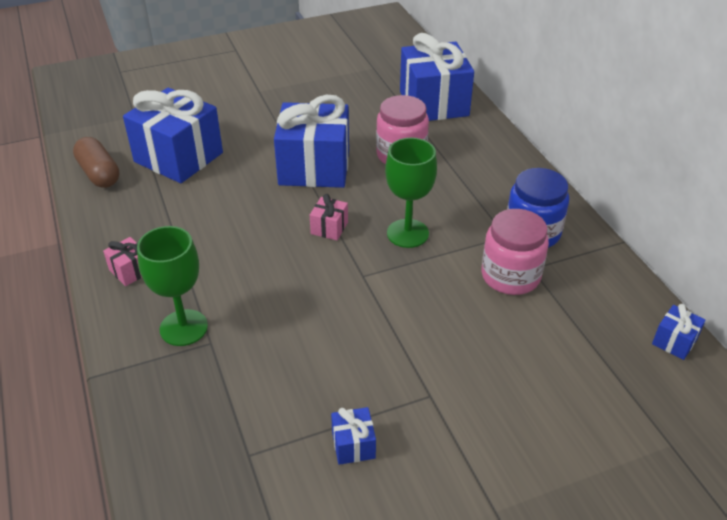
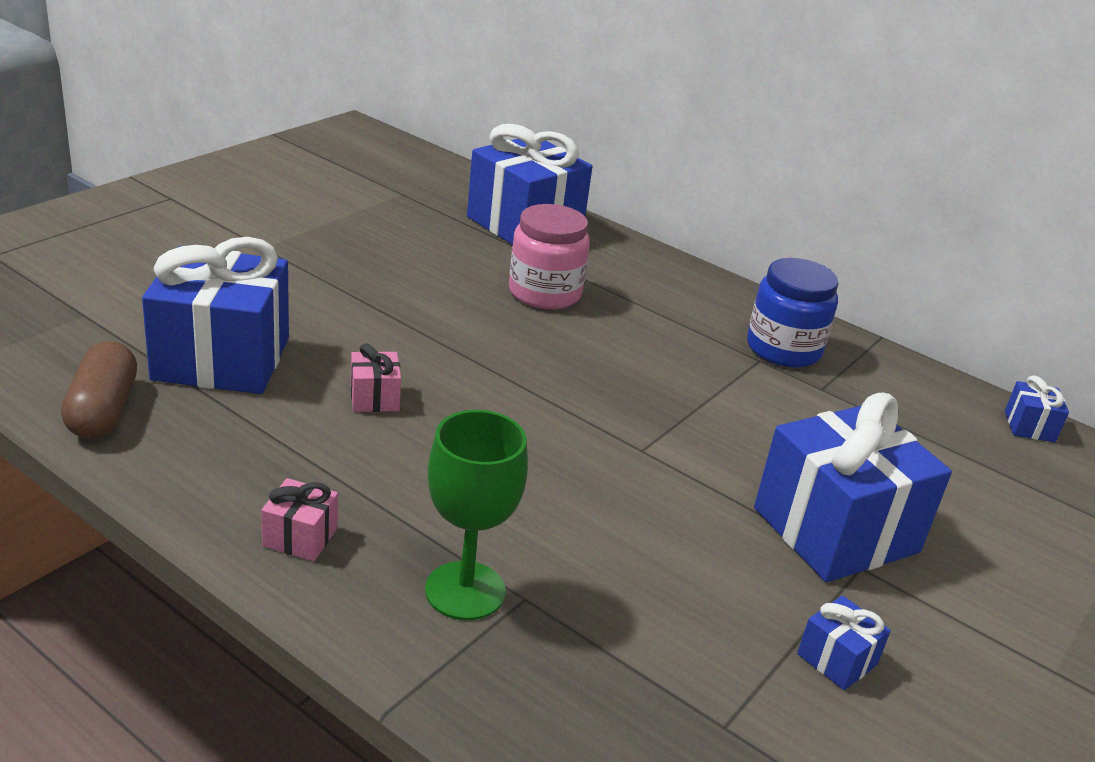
camera: 35 degrees left, 10 degrees down
(99, 173) = (103, 410): brown capsule -> brown capsule turned 60 degrees clockwise
(314, 167) = (444, 331): blue gift -> blue gift (835, 530)
(329, 228) = (540, 402): pink gift -> pink gift (374, 398)
(407, 233) = (645, 384): green goblet -> none
(510, 276) = (808, 403): pink jar -> none

